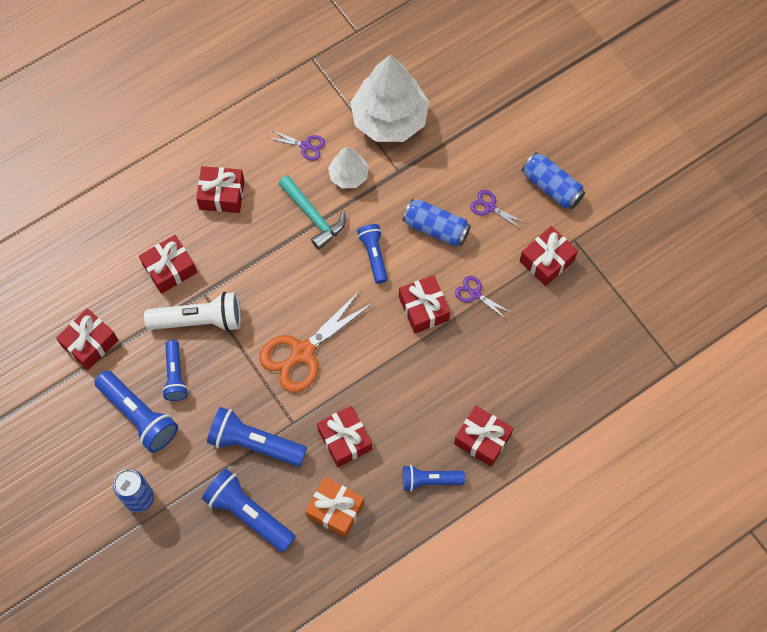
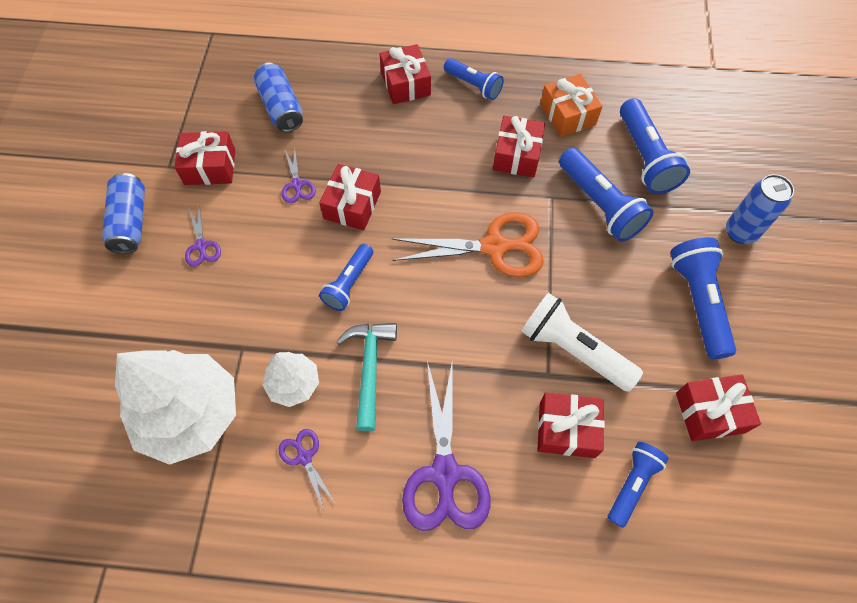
camera: 140 degrees left, 5 degrees down
(175, 375) = (635, 313): blue flashlight -> blue flashlight (632, 484)
(222, 195) = (444, 473): red gift -> purple scissors
(436, 228) = (268, 264): blue can -> blue can (281, 107)

